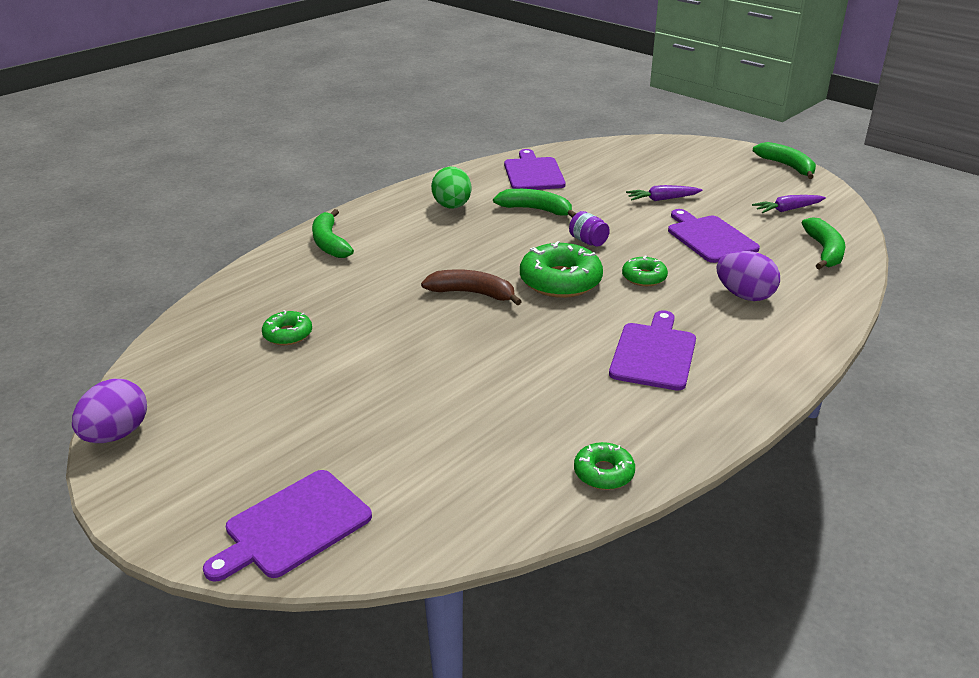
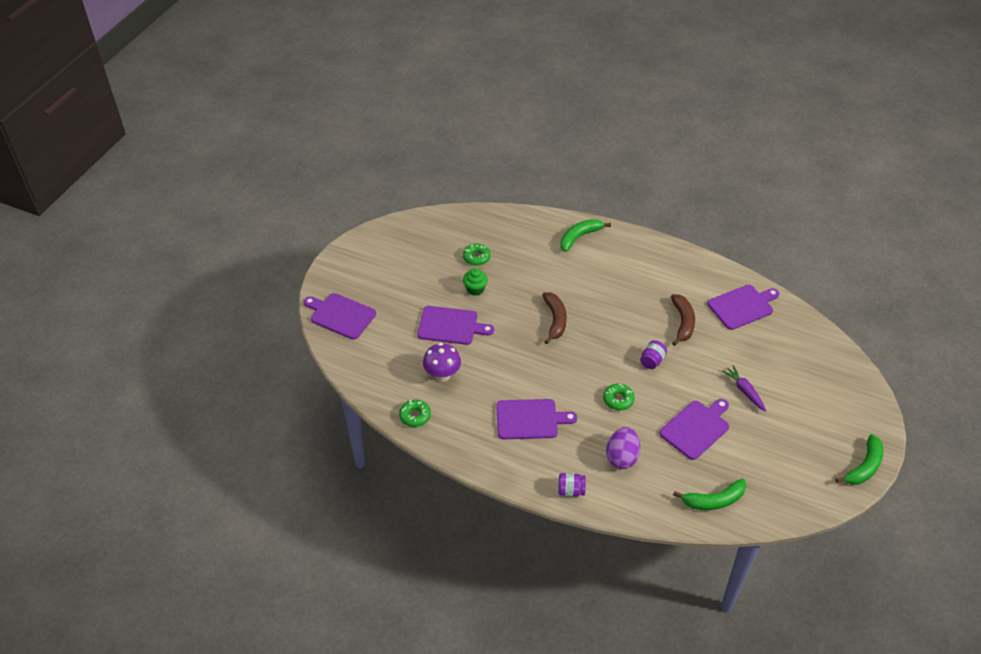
camera: 70 degrees right, 15 degrees up
(116, 434) = (375, 233): purple egg -> none
(356, 350) = (475, 289): none -> green cupcake
(419, 391) = (450, 326): none -> purple cutting board
(452, 206) = (661, 278): green egg -> none
(524, 422) = (442, 375): none -> purple mushroom
(536, 210) = (682, 322): green banana -> brown banana
(560, 281) = (591, 358): green donut -> none
(787, 210) = (774, 472): purple carrot -> none
(796, 346) = (571, 490): none -> purple jar

